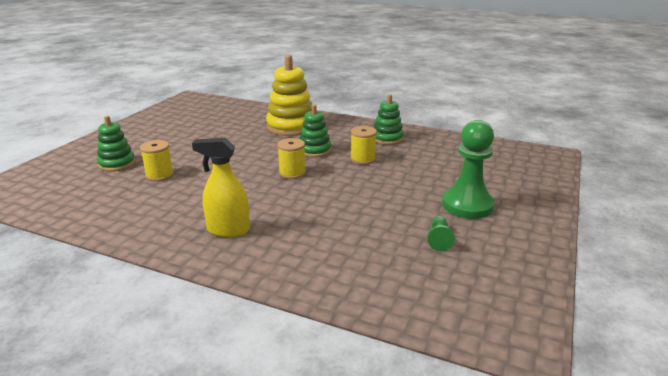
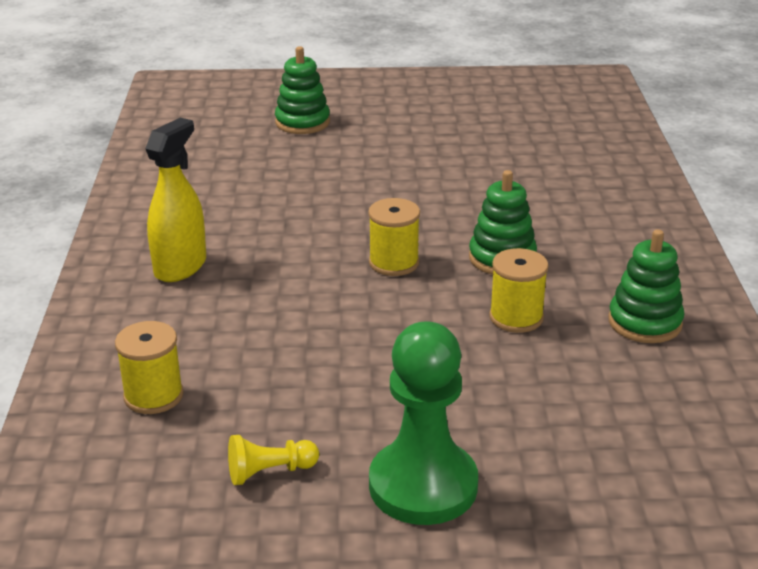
camera: 65 degrees right, 5 degrees up
(159, 175) = (295, 163): yellow spool -> yellow spool (153, 396)
(228, 230) = (180, 267): yellow spray bottle -> yellow spray bottle turned 45 degrees clockwise
(291, 127) = (580, 205): yellow stacking toy -> none
(439, 239) = (269, 472): green pawn -> yellow pawn

